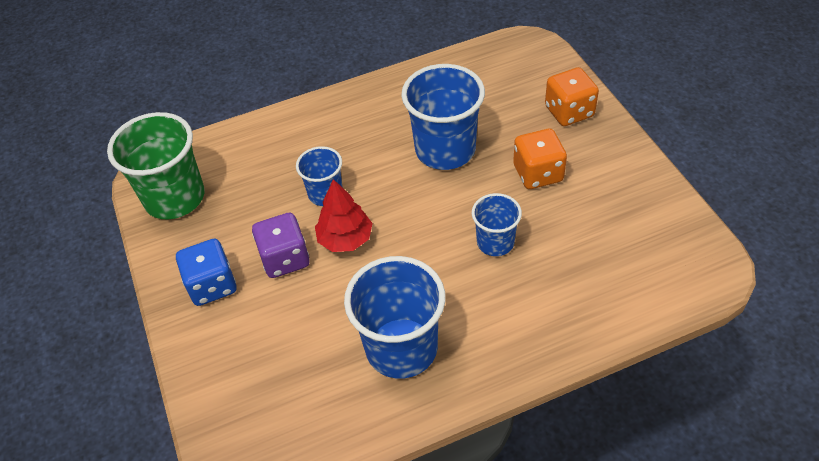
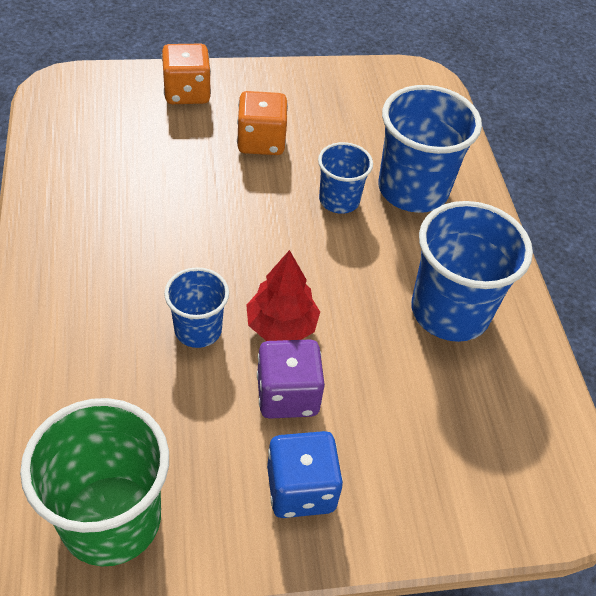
camera: 85 degrees left, 0 degrees up
(445, 150) = (186, 201): blue cup -> blue cup (413, 190)

